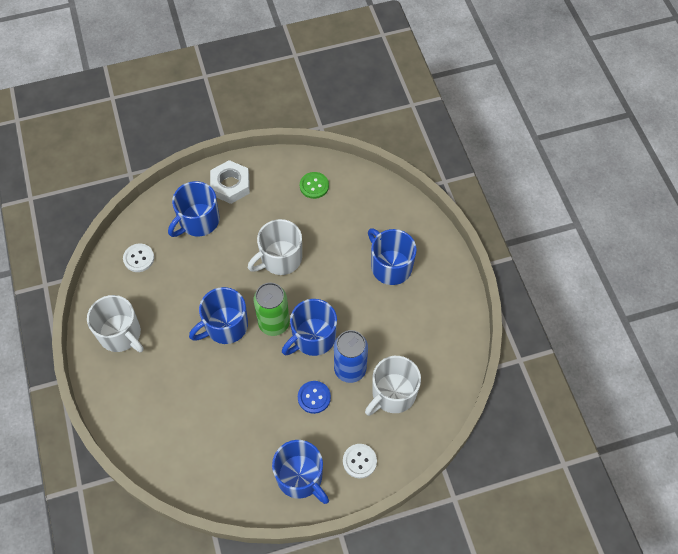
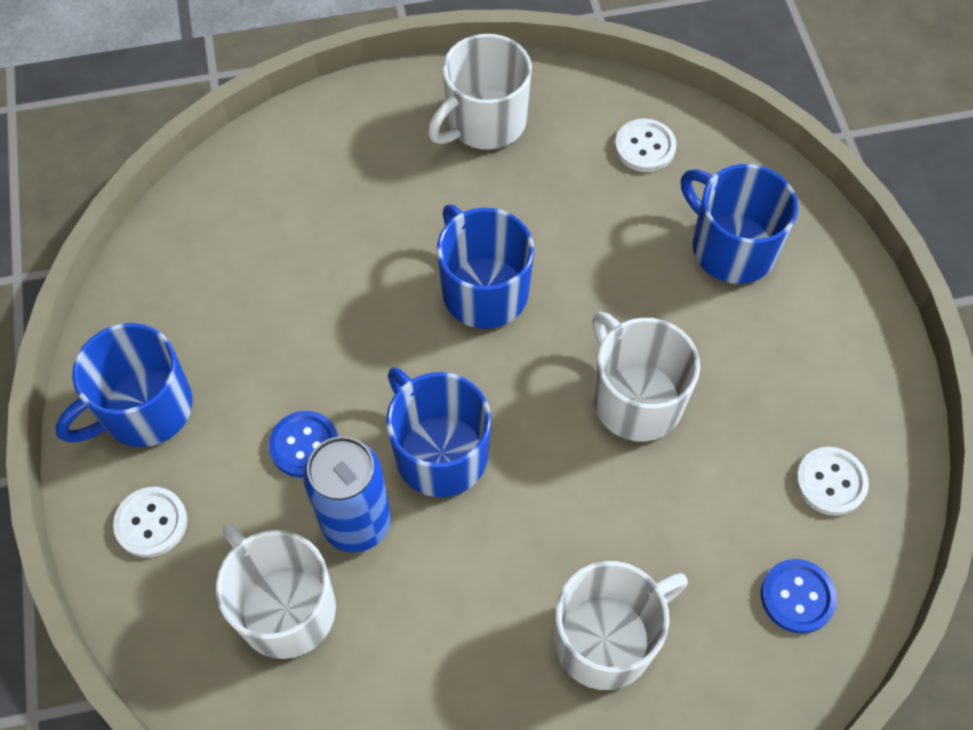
camera: 95 degrees right, 0 degrees up
(230, 185) = (824, 309): white nut -> none
(274, 323) = (480, 379): green can -> none
(314, 186) = (830, 482): green button -> white button
(365, 199) = (797, 597): none -> blue button
(390, 266) = (607, 638): blue mug -> white mug

